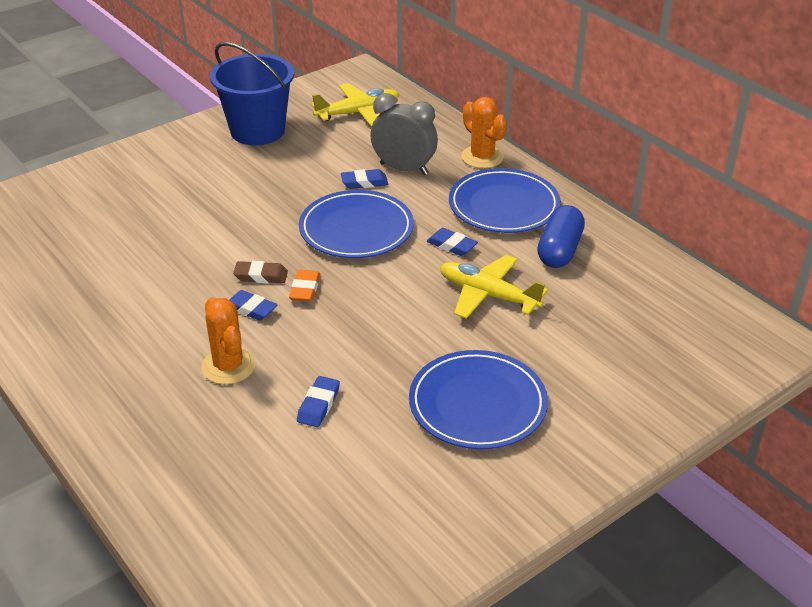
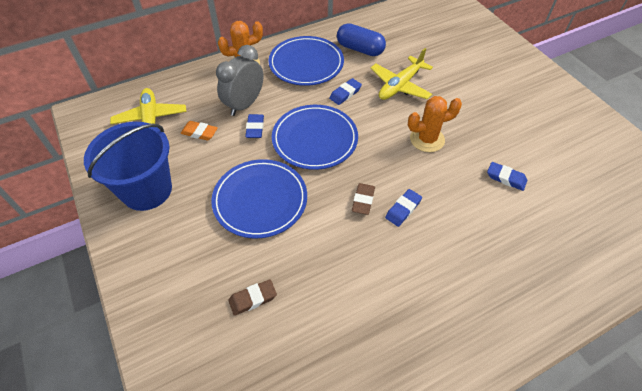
camera: 80 degrees left, 15 degrees up
(128, 215) = (253, 299): none -> brown eraser
(228, 366) = (468, 226): orange cactus -> orange cactus (427, 139)
(305, 289) = (383, 175): orange eraser -> orange eraser (199, 133)
(477, 404) = (500, 105): blue plate -> blue plate (260, 200)

